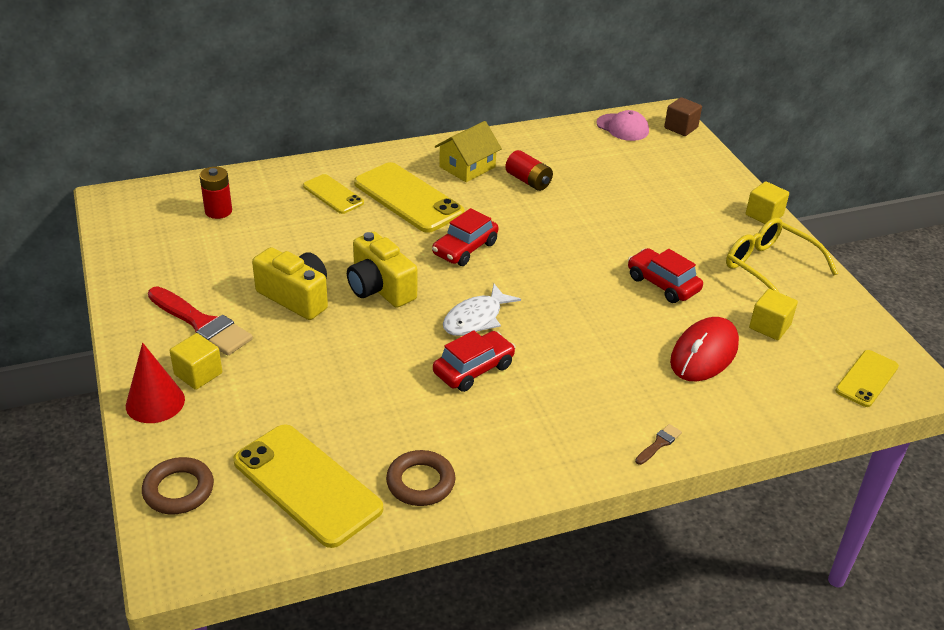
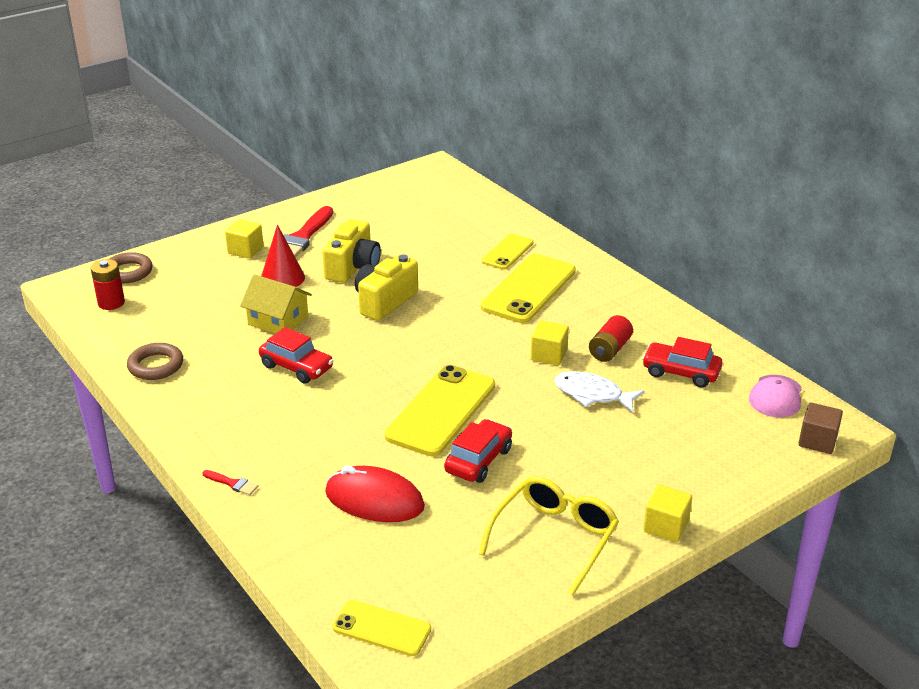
camera: 75 degrees right, 5 degrees down
(155, 402) = (210, 242): red cone -> red cone (282, 278)
(218, 211) = (447, 209): red battery -> red battery (111, 303)
(307, 485) = (143, 318): yellow phone -> yellow phone (441, 411)
(465, 249) = (467, 333): red car -> red car (681, 372)
(467, 167) = (607, 310): yellow house -> yellow house (278, 320)
(476, 319) = (366, 356): white fish -> white fish (592, 394)
(659, 444) = (232, 483): brown brush -> red brush
(769, 326) = (442, 545): yellow cube -> yellow cube (549, 355)

